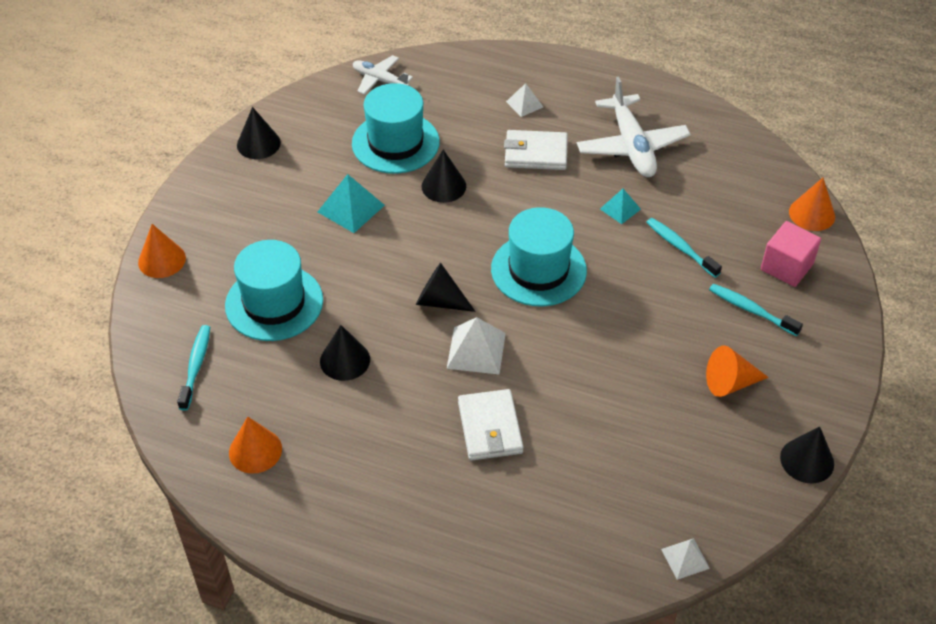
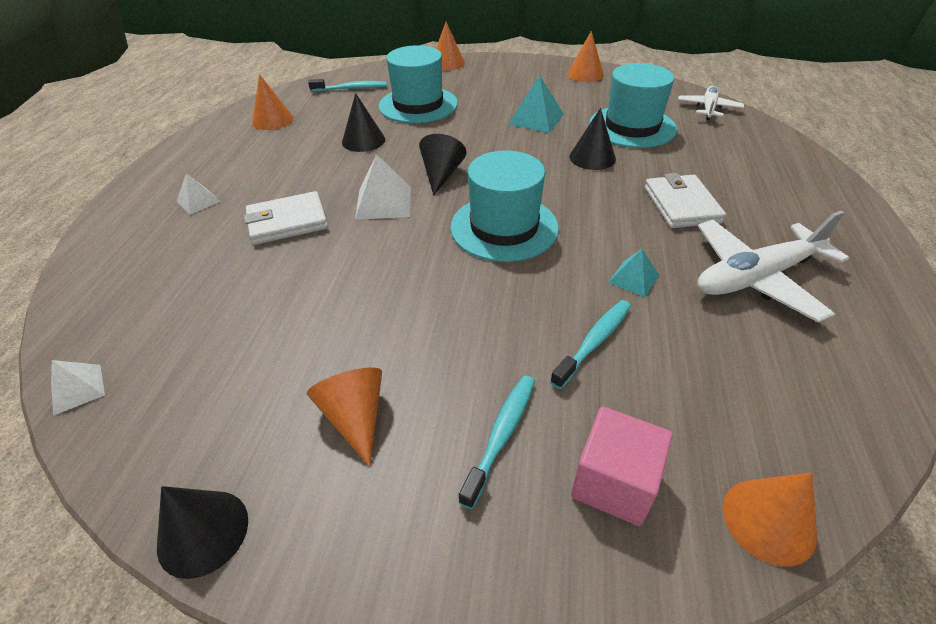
camera: 80 degrees right, 5 degrees down
(258, 144) = (585, 74): black cone -> orange cone
(524, 104) = (754, 189): white pyramid -> white pyramid (198, 201)

